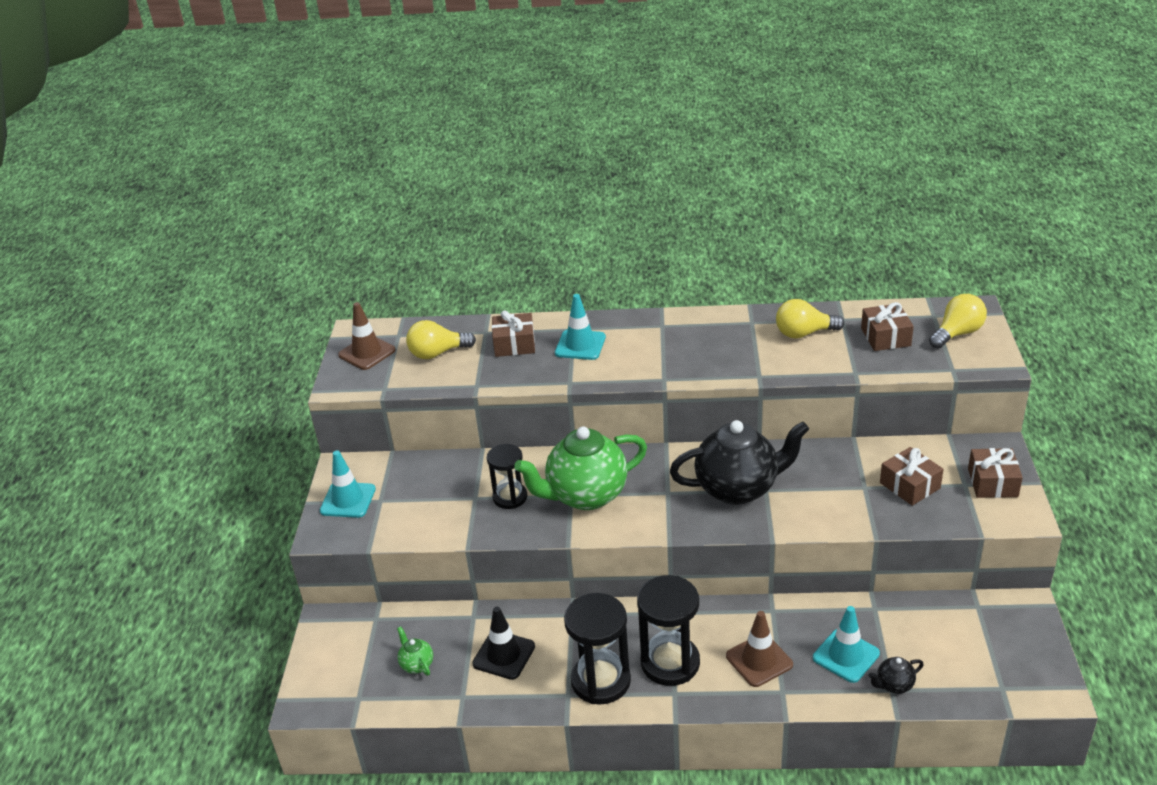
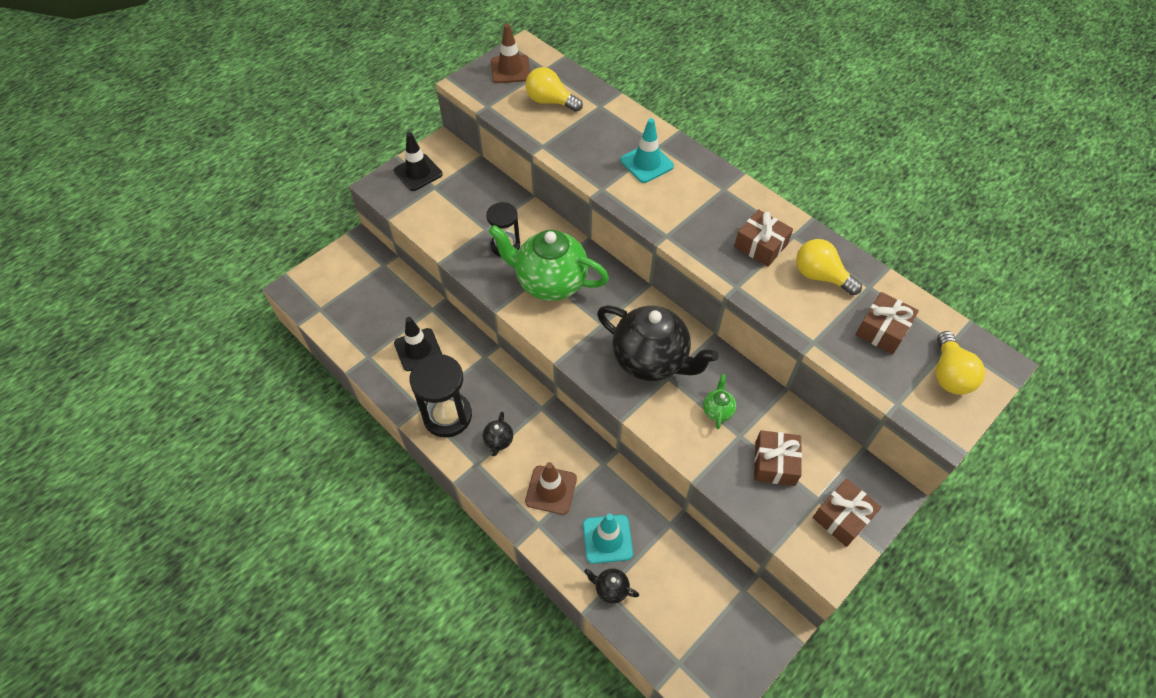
camera: 40 degrees right, 20 degrees up
(348, 500) = (418, 172): turquoise traffic cone -> black traffic cone
(417, 664) = (369, 314): green teapot -> green teapot (717, 410)
(514, 344) = (605, 130): brown gift -> brown gift (760, 245)
(670, 663) = (498, 441): black hourglass -> black teapot
(957, 333) = (949, 374): yellow light bulb -> yellow light bulb turned 90 degrees clockwise

